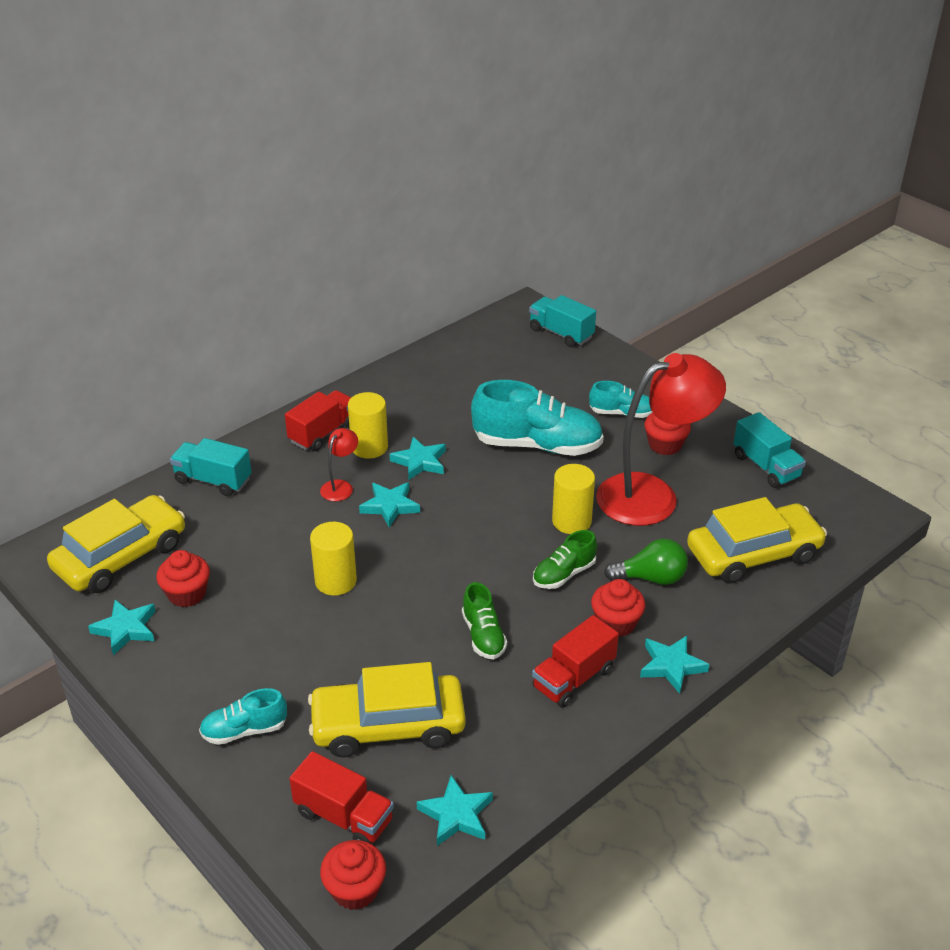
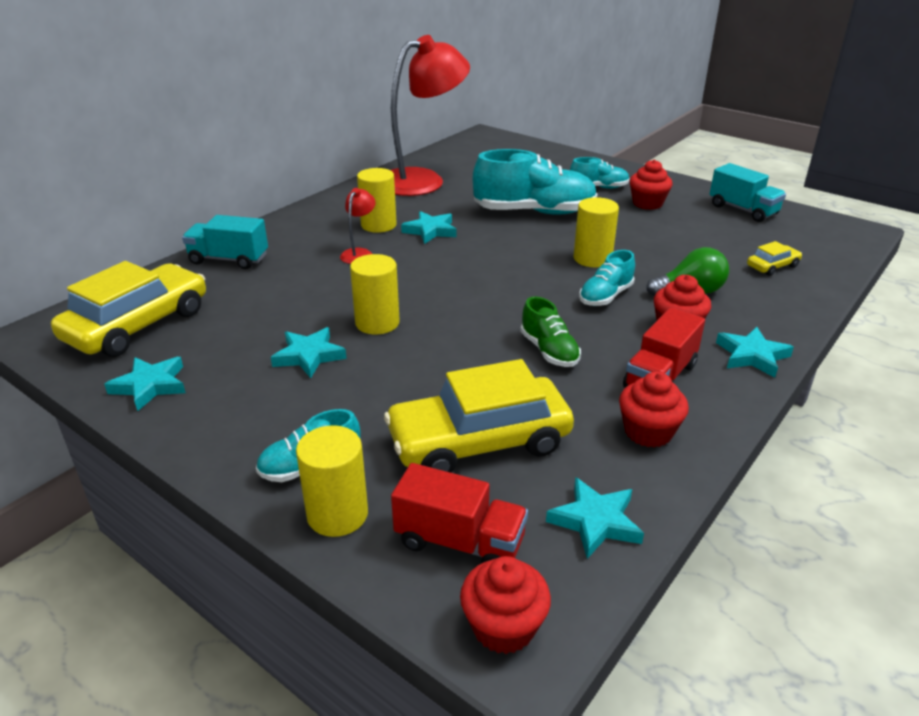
camera: 10 degrees left, 5 degrees down
(187, 594) = (217, 348): red cupcake -> red cupcake (648, 432)
(256, 778) = (337, 514): none -> yellow cylinder
(323, 433) = (330, 219): red truck -> none
(390, 506) = (413, 263): turquoise star -> turquoise star (309, 356)
(561, 333) = (521, 146): turquoise truck -> none
(564, 574) = (605, 296): green shoe -> turquoise shoe
(652, 495) = (656, 235): red lamp -> red lamp (423, 180)
(753, 554) = (772, 266): yellow car -> yellow car, size x0.44

